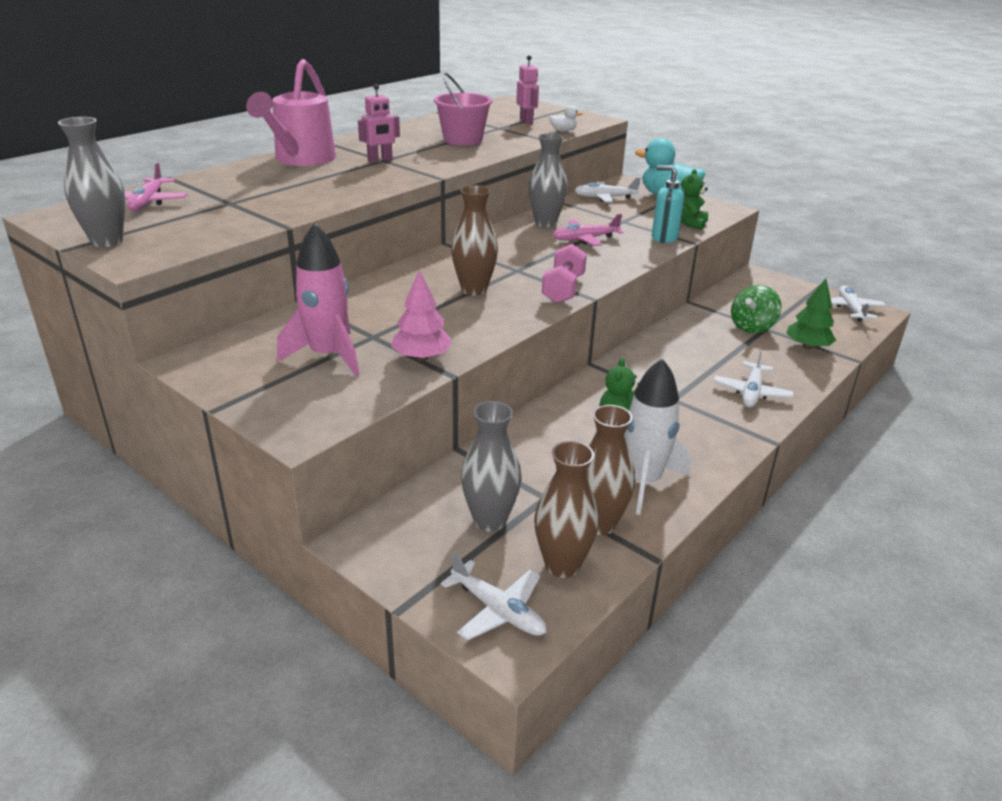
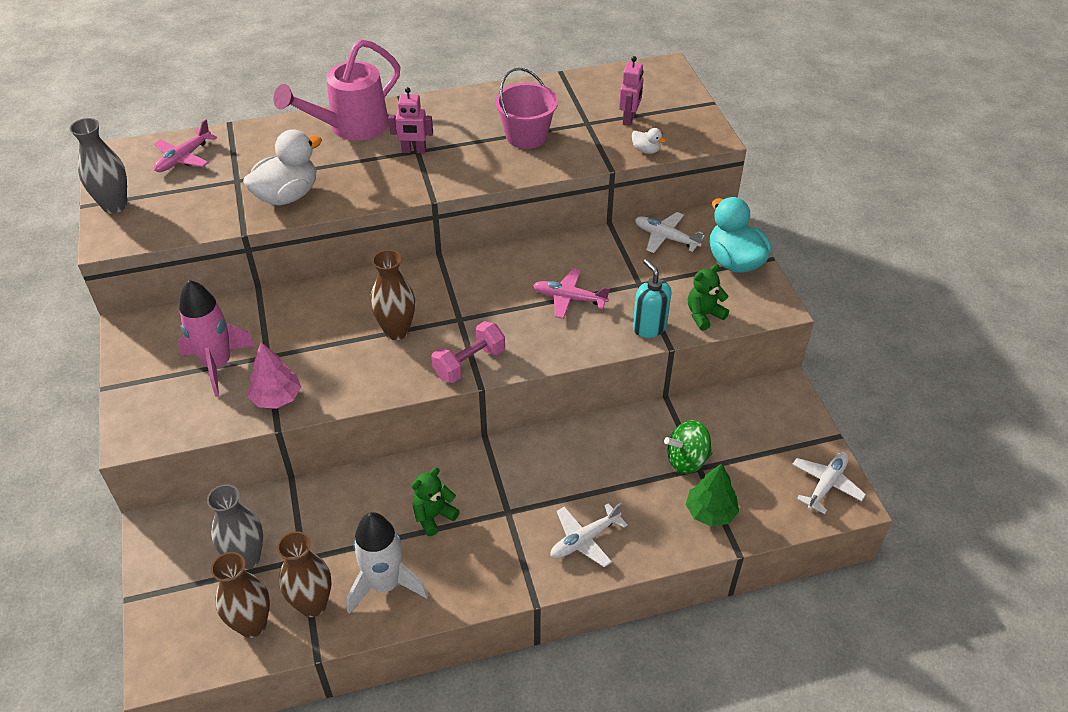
camera: 35 degrees right, 15 degrees up
(298, 200) = (287, 196): none -> white duck
(498, 610) = (179, 635): white plane -> none
(545, 223) = (559, 258): grey vase -> none

